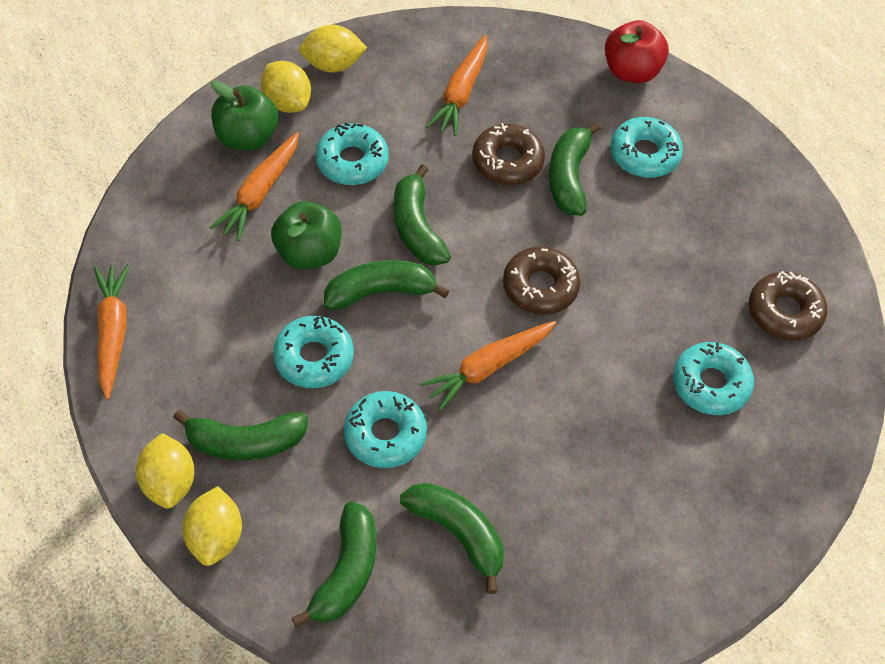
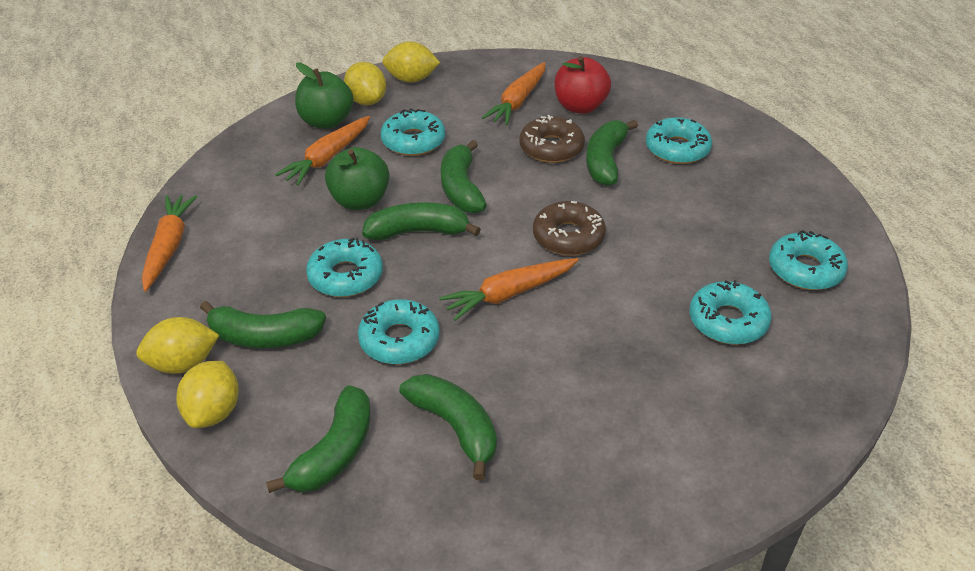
camera: 10 degrees right, 15 degrees down
(169, 483) = (183, 364): yellow lemon -> yellow lemon turned 75 degrees clockwise
(631, 71) = (671, 94): red apple -> red apple (580, 106)
(784, 312) = (805, 269): brown donut -> turquoise donut

